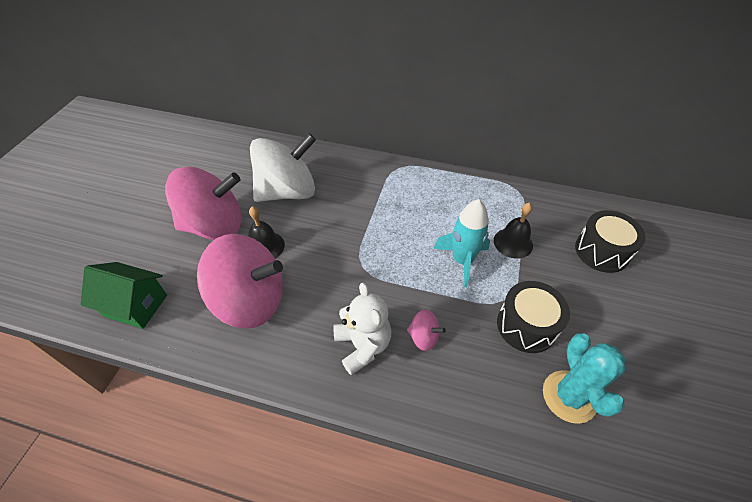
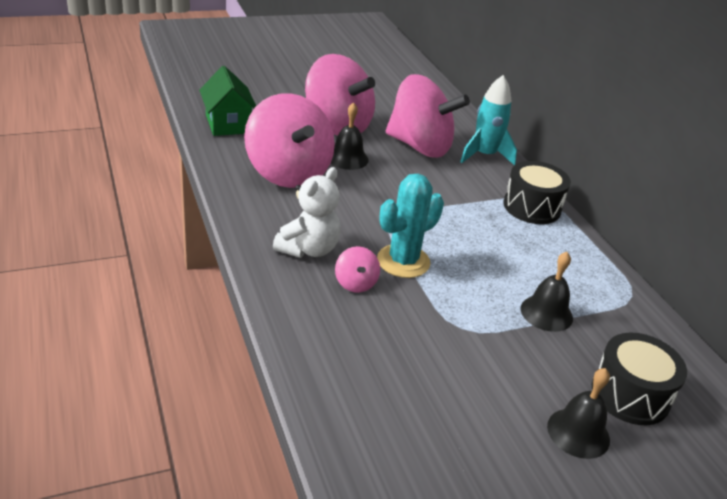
camera: 50 degrees right, 15 degrees down
(287, 192) = (420, 146): white spinning top -> pink spinning top
(462, 260) = (475, 281): turquoise rocket -> turquoise rocket (484, 155)
(526, 325) = (446, 353): black drum -> black drum (532, 207)
(569, 396) = (393, 410): turquoise cactus -> turquoise cactus (403, 261)
(624, 299) = (578, 433): none -> black bell

